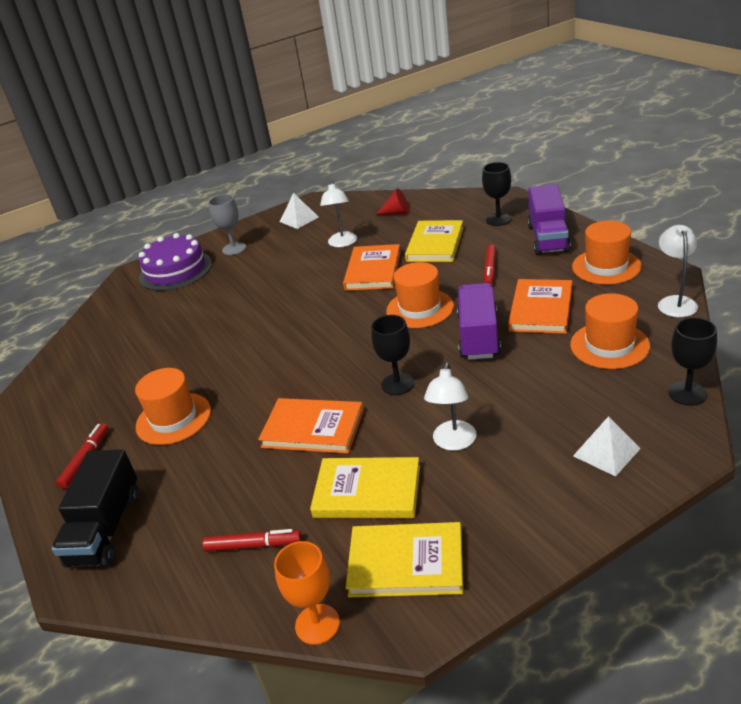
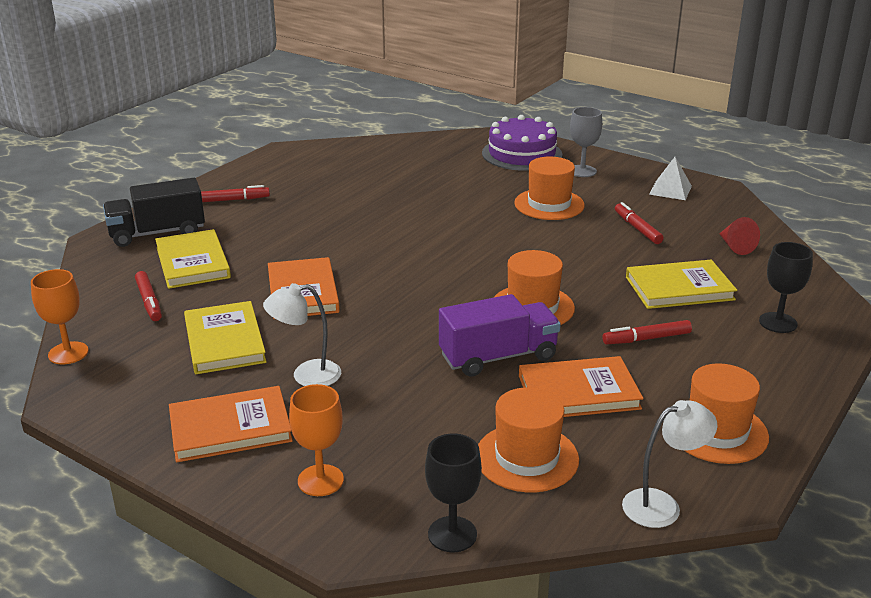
camera: 60 degrees right, 5 degrees down
(173, 418) = (295, 221): orange hat -> orange hat (549, 204)
(342, 243) = (637, 228): white lamp -> red marker
(373, 270) = (592, 261): orange book -> orange book (230, 428)
(397, 384) = (388, 323): black goblet -> none
(406, 563) = (139, 382): yellow book -> yellow book (192, 262)
(548, 238) = (758, 371): purple truck -> none
(606, 452) = (320, 480): white pyramid -> orange goblet

